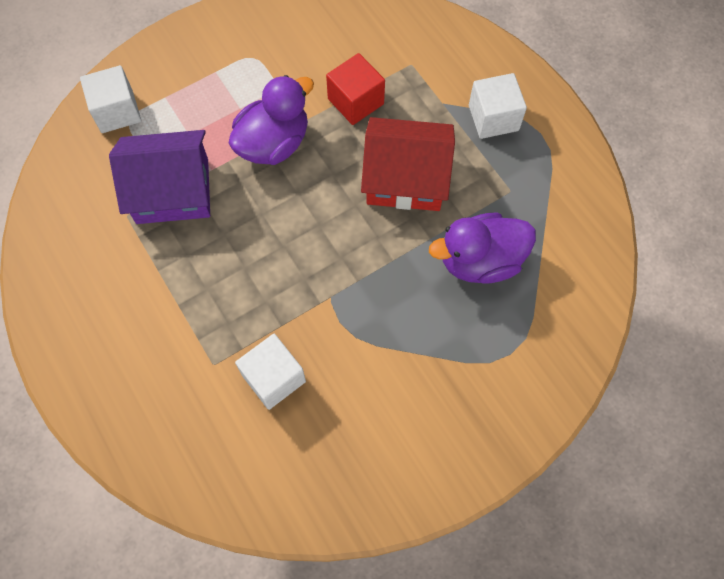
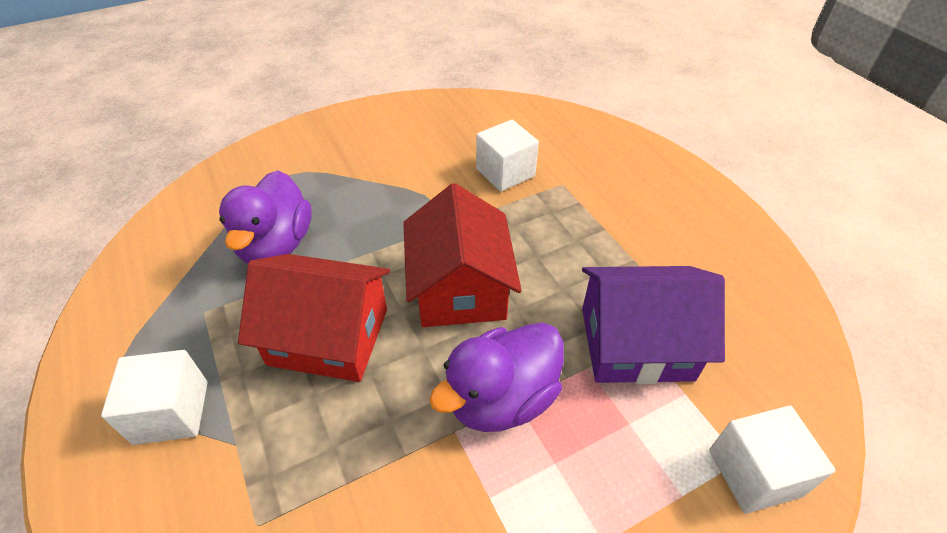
camera: 175 degrees left, 20 degrees down
(310, 229) = (460, 287): none -> red house
(355, 101) = (369, 458): red cube -> none
(480, 261) = (276, 245): purple duck -> purple duck turned 105 degrees clockwise

